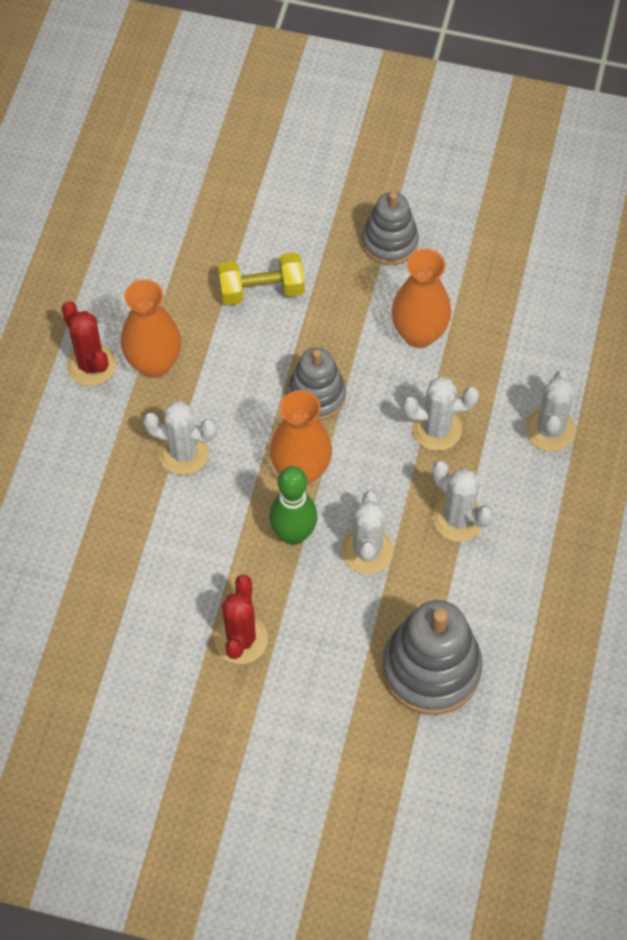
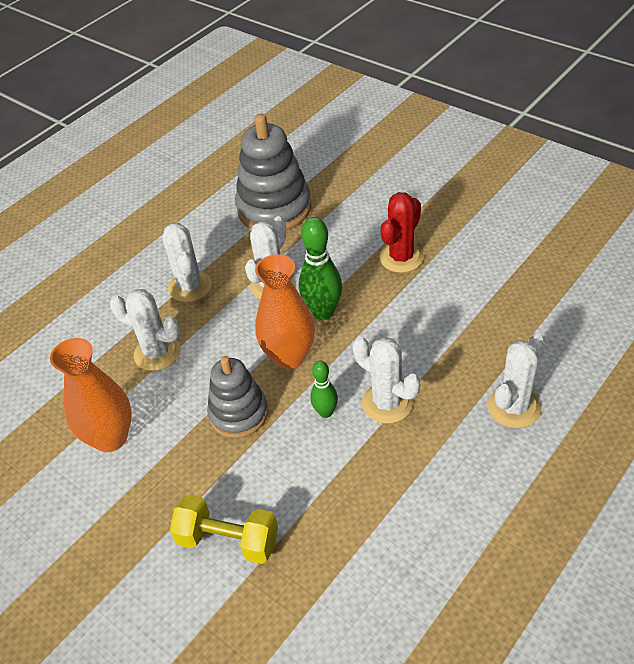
camera: 150 degrees left, 15 degrees down
(91, 365) = (448, 521): red cactus -> none
(154, 363) = (379, 499): orange vase -> none
(236, 424) = (325, 412): none -> green bowling pin
(390, 242) = (65, 545): grey stacking toy -> none
(550, 429) = (72, 325): white cactus -> white cactus (514, 407)

